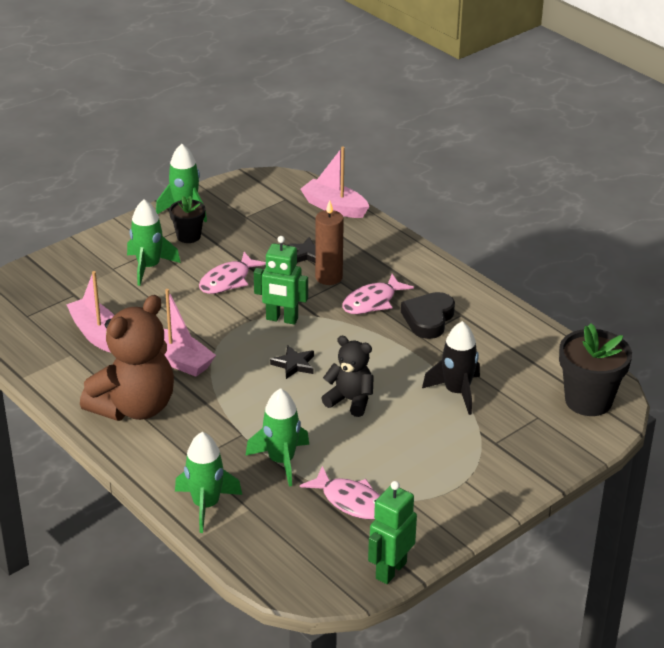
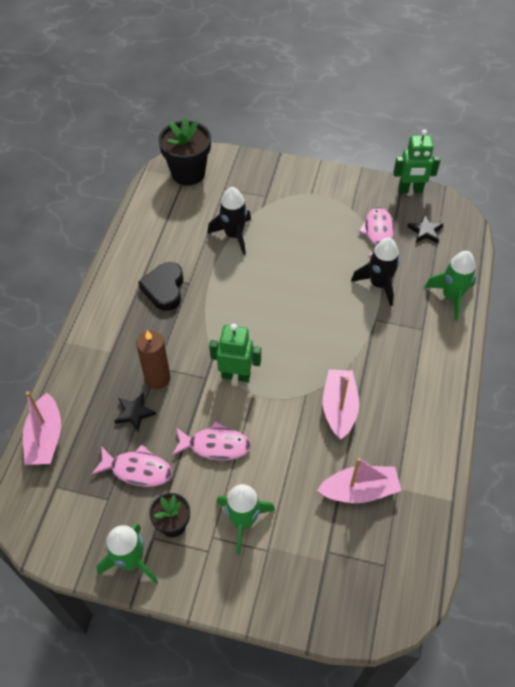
camera: 125 degrees left, 20 degrees up
(96, 333) = (359, 490): pink boat -> pink boat turned 120 degrees counterclockwise
(134, 407) = (410, 399): brown teddy bear -> none
(281, 461) = (379, 284): green rocket -> black rocket
(282, 319) = (236, 375): green robot -> green robot turned 60 degrees counterclockwise
(294, 364) = (281, 335): black star -> black star (425, 231)
(350, 400) = (290, 283): black teddy bear -> none
(372, 302) = (168, 332): pink fish -> pink fish (137, 470)
(428, 319) = (164, 289): black heart -> black heart turned 105 degrees clockwise

